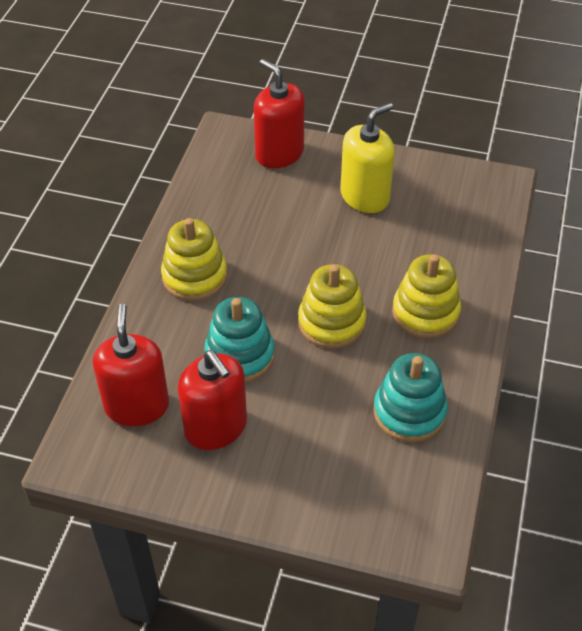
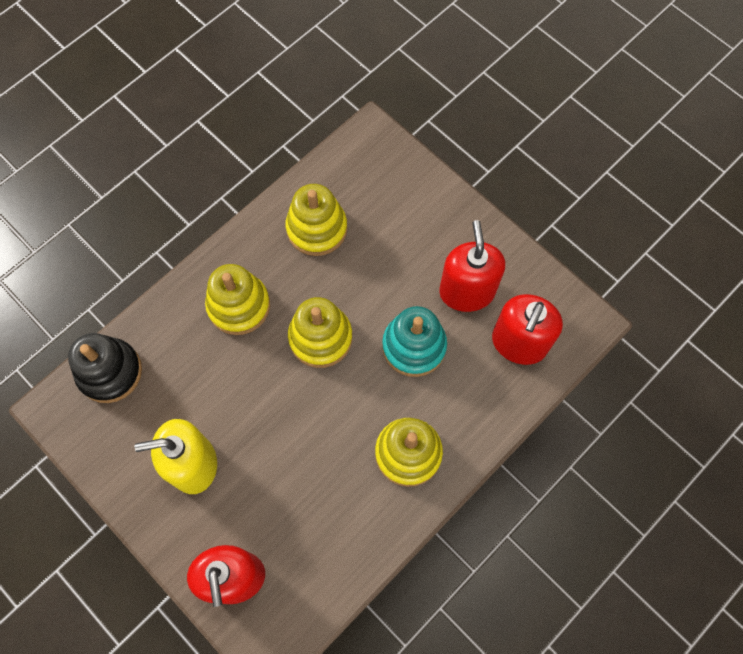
camera: 150 degrees left, 20 degrees up
(409, 412) = (317, 228): turquoise stacking toy -> yellow stacking toy
(486, 220) = (110, 372): none -> black stacking toy

